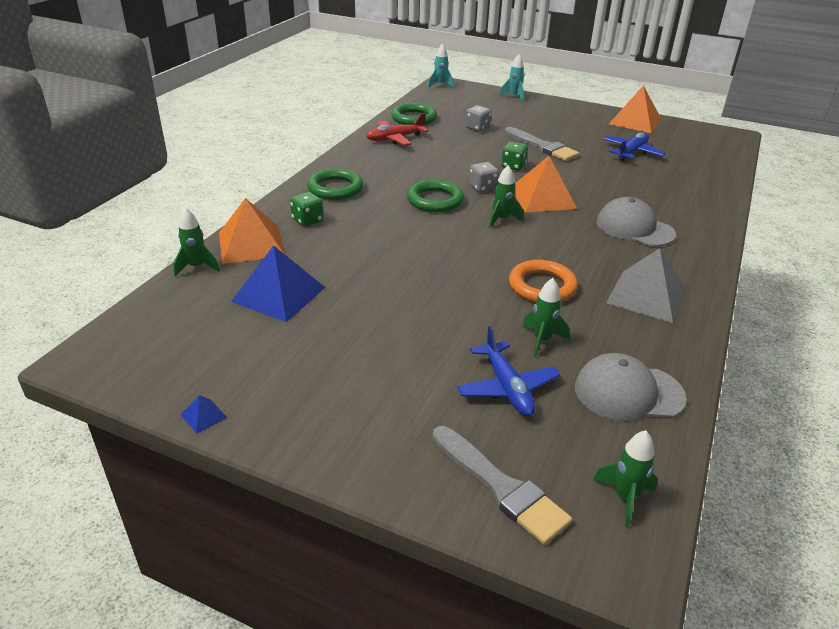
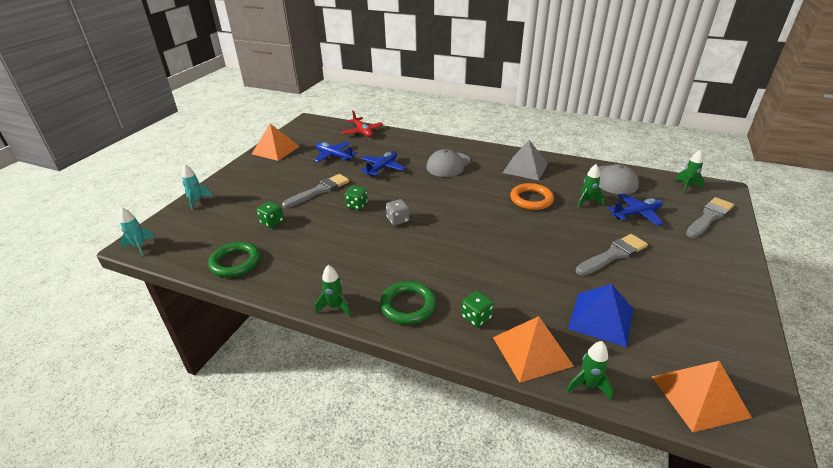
camera: 90 degrees left, 0 degrees up
(203, 416) = (756, 334): blue pyramid -> none
(395, 139) = (289, 273): red plane -> red plane (362, 132)
(395, 333) = (613, 255): none -> grey brush
(435, 200) = (423, 243): green ring -> none
(477, 128) = (272, 222): grey dice -> green dice
(502, 219) = (449, 212): green rocket -> green rocket (335, 307)
(542, 198) = (411, 194): orange pyramid -> orange pyramid (699, 396)
(609, 181) = (382, 168): none -> blue plane

